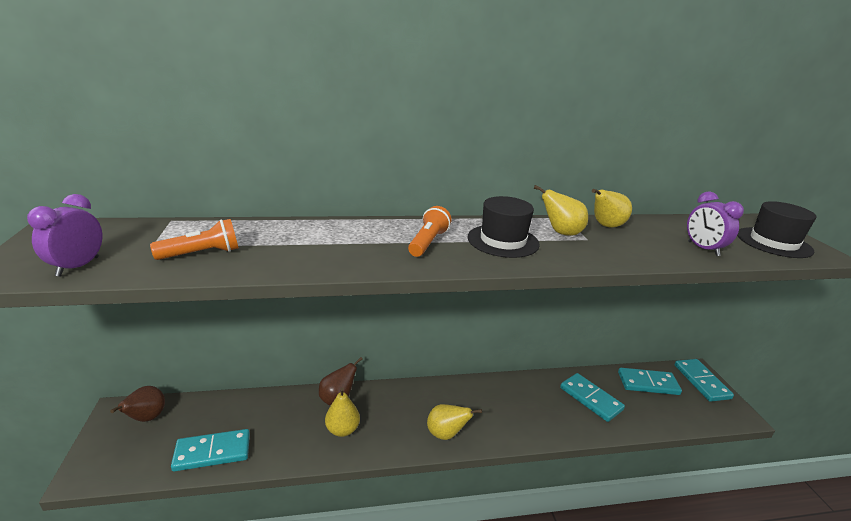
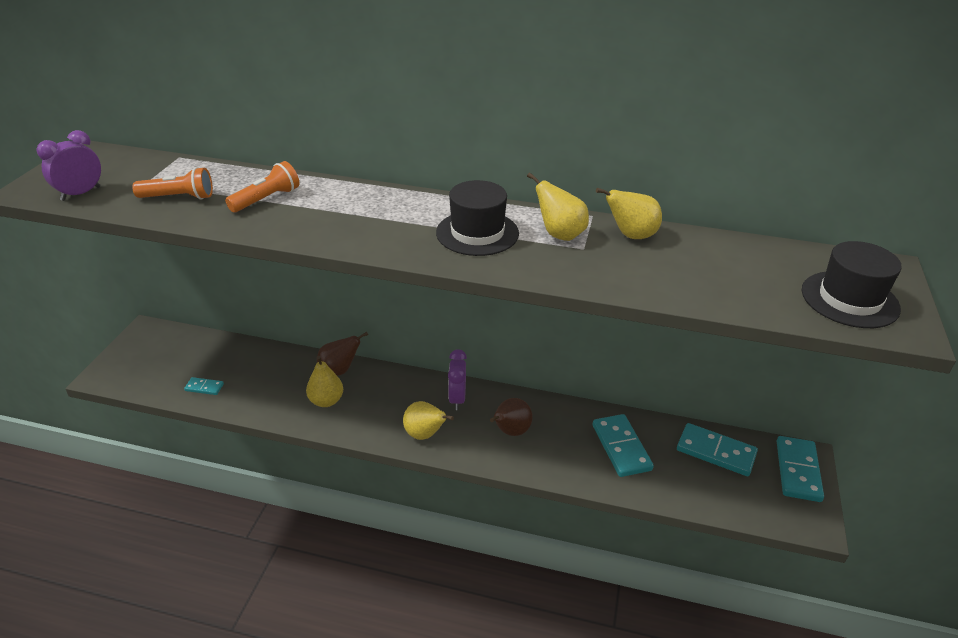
camera: 25 degrees right, 10 degrees up
(146, 418) = (166, 342): brown pear -> brown pear (510, 431)
(212, 452) = (204, 387): turquoise domino -> turquoise domino, size x0.51
(428, 242) = (393, 221): orange flashlight -> orange flashlight (266, 199)
(703, 249) = (723, 288): purple clock -> purple clock (457, 399)

